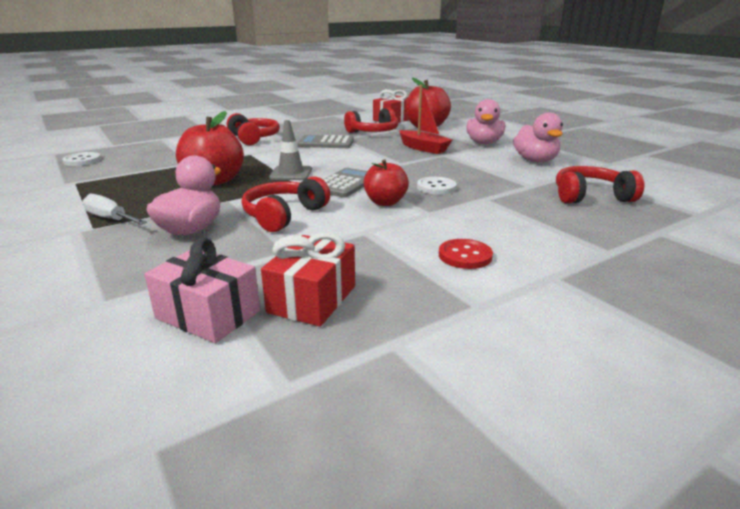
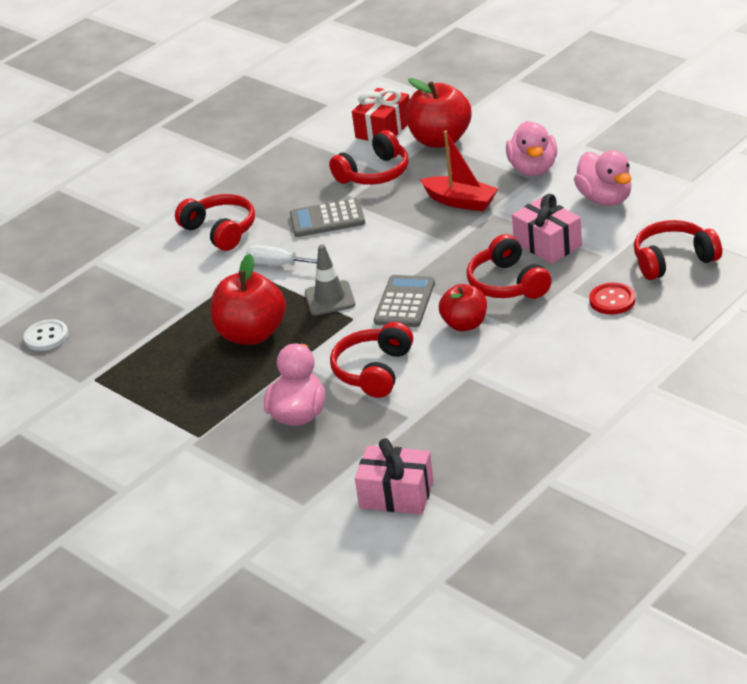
camera: 10 degrees left, 10 degrees up
(110, 219) = (202, 421): white screwdriver -> white screwdriver (279, 265)
(312, 299) = (466, 460): red gift -> none
(436, 187) = (507, 284): white button -> red headphones
(465, 256) = (570, 381): red button -> red button (612, 300)
(480, 174) = (547, 244): none -> pink gift

